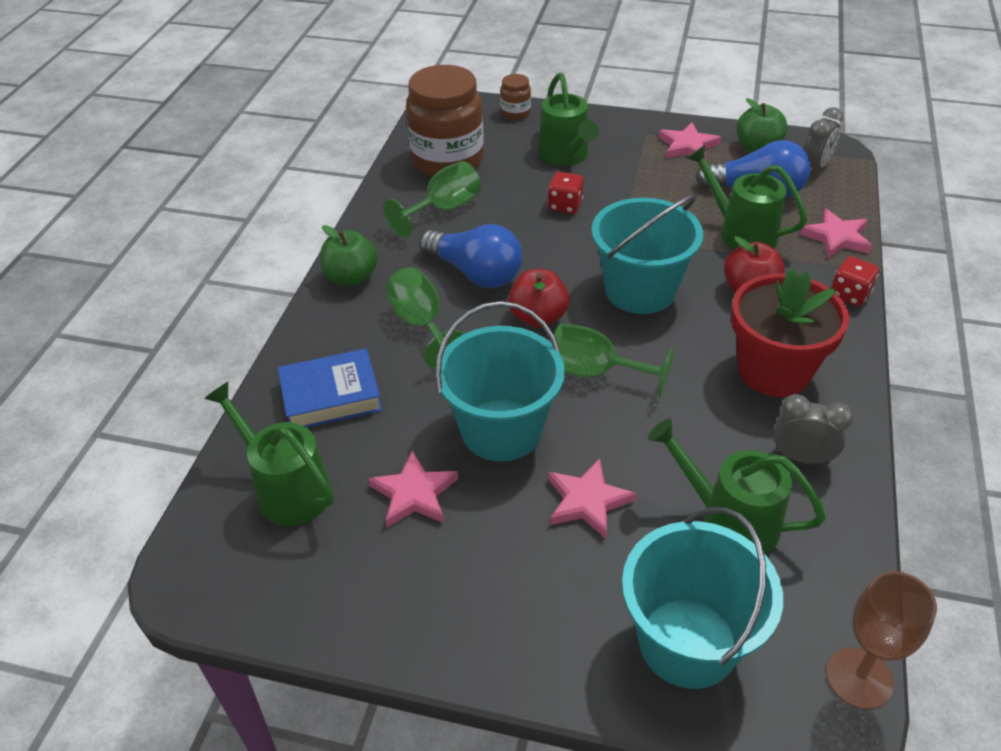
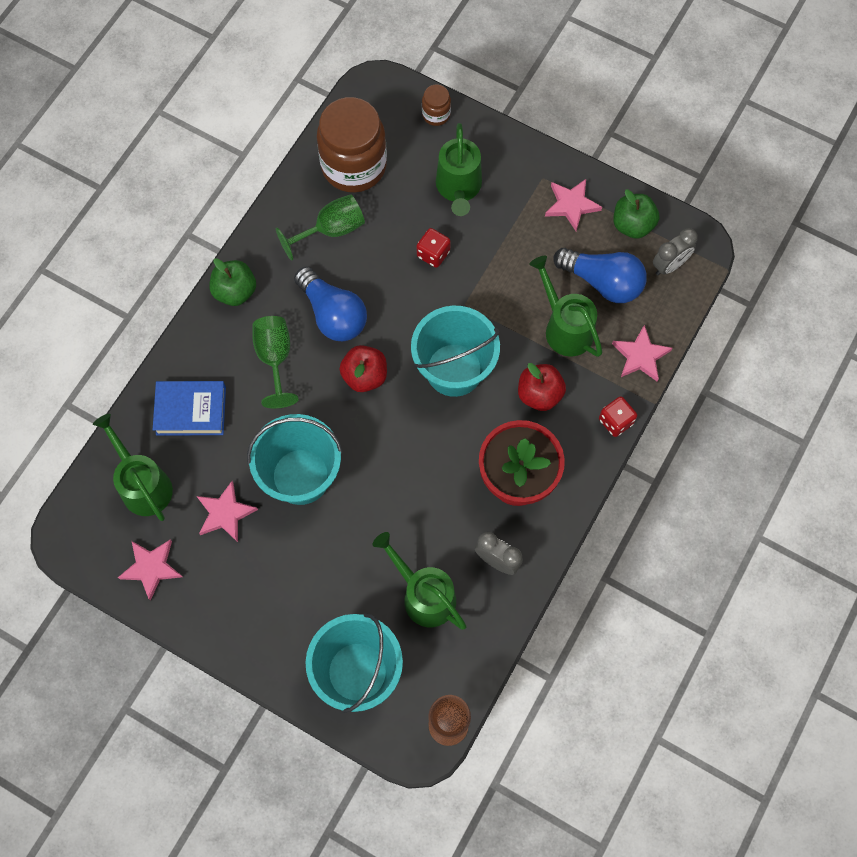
camera: 15 degrees right, 25 degrees up
(587, 501) = (337, 553): pink star -> pink star (151, 568)
(595, 372) = (386, 443): green goblet -> none

